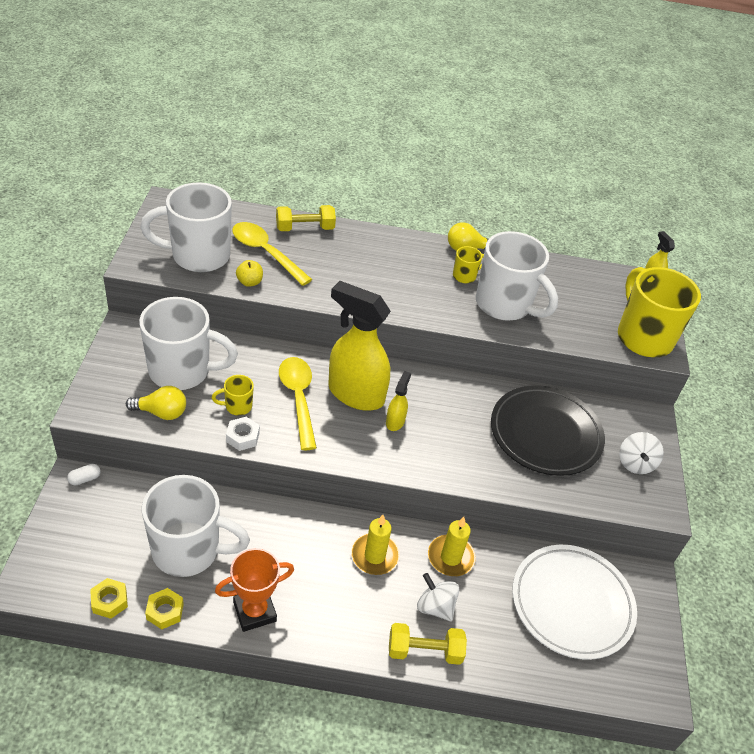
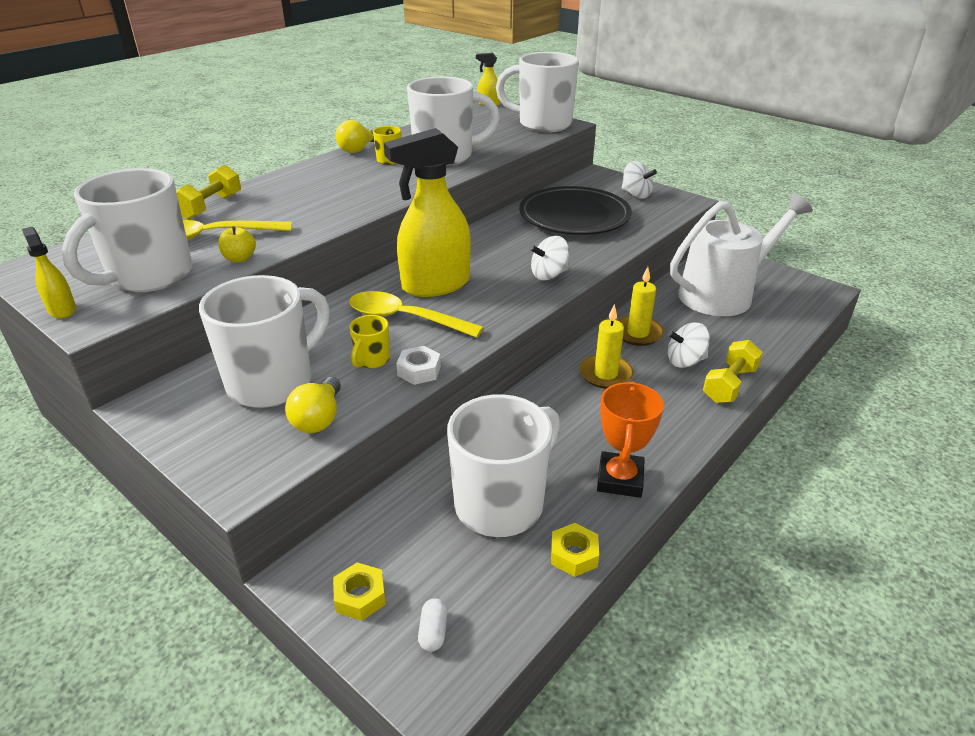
camera: 50 degrees left, 10 degrees down
(85, 479) = (310, 564): white capsule -> white capsule (433, 632)
(109, 601) = (525, 604): yellow nut -> yellow nut (360, 596)
(161, 412) = (318, 419): yellow light bulb -> yellow light bulb turned 150 degrees clockwise
(395, 421) = (491, 276): yellow spray bottle -> yellow spray bottle (62, 310)
(427, 456) = (549, 275): none -> white spinning top
(572, 603) = (722, 294): white plate -> white watering can
(643, 337) = (543, 124): yellow mug -> white mug

